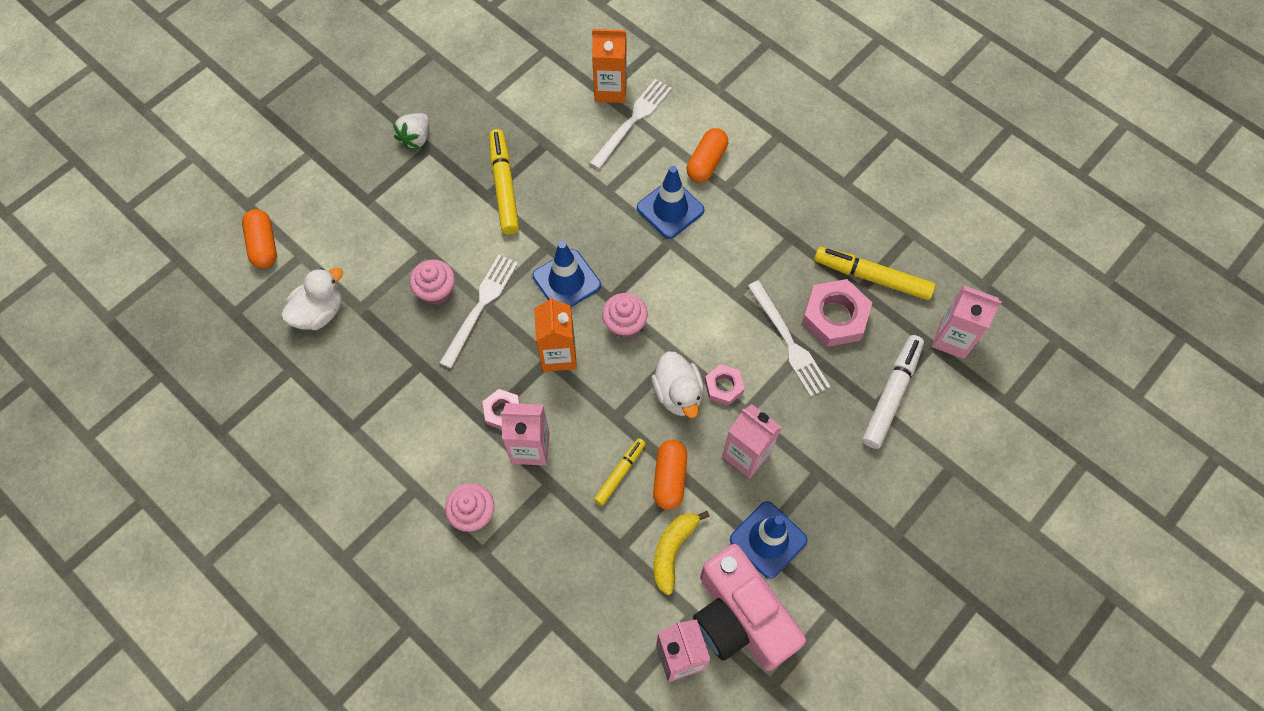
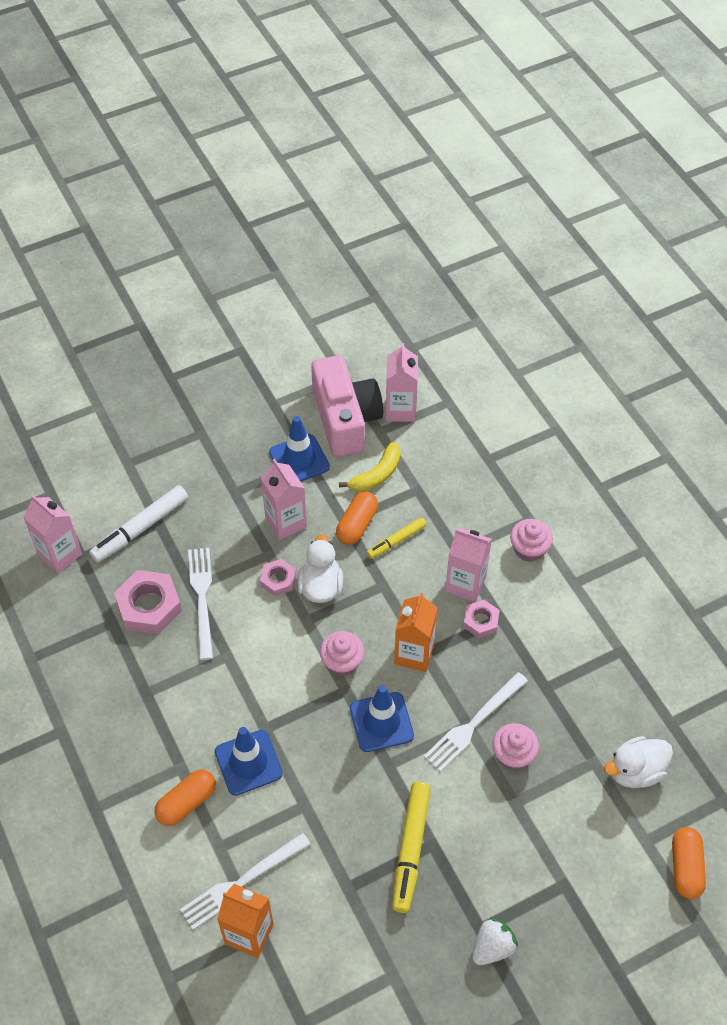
camera: 160 degrees left, 10 degrees down
(872, 277) = (93, 629): yellow marker -> none

